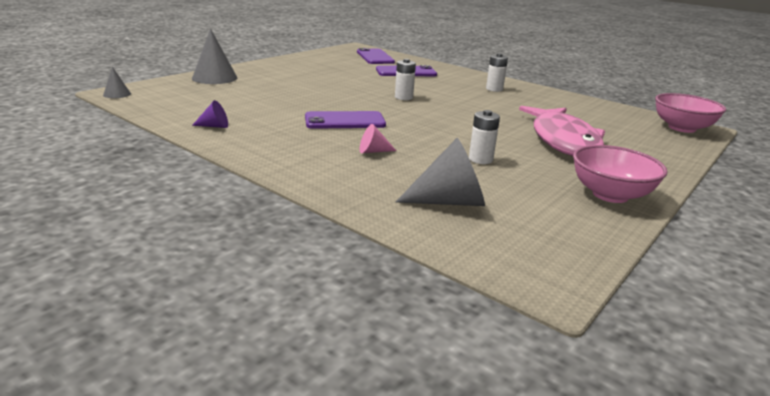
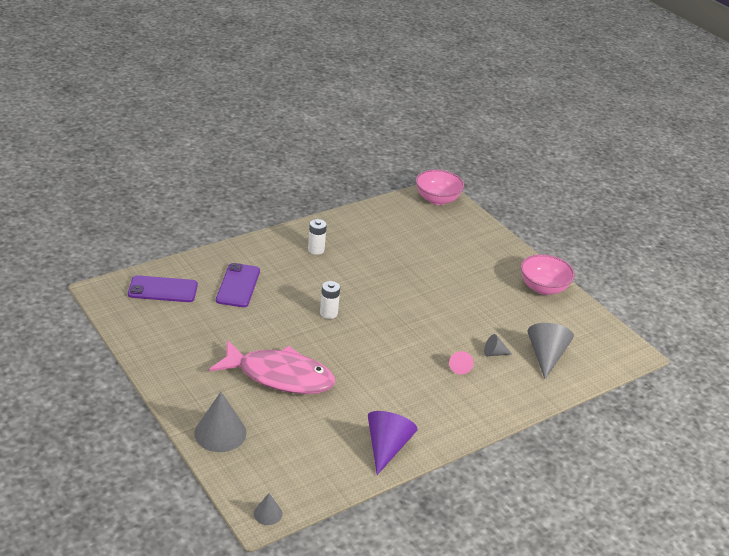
camera: 75 degrees left, 10 degrees up
(214, 126) = (387, 447): purple cone -> purple cone, size x1.94
(345, 121) = (388, 366): purple phone -> none
(419, 168) = (494, 353): none -> grey cone
(480, 159) = (482, 319): white battery -> none
(563, 141) = (453, 267): pink fish -> pink fish (280, 376)

